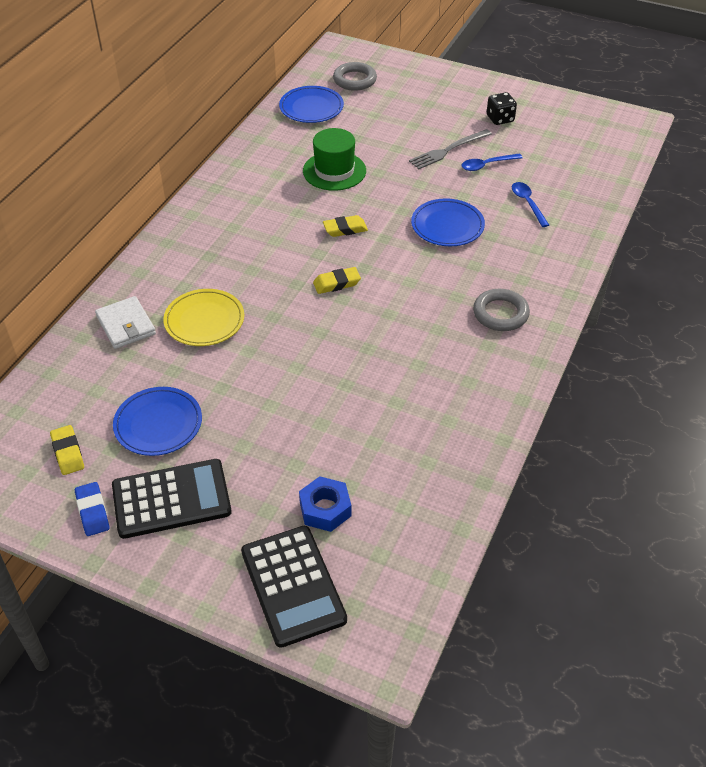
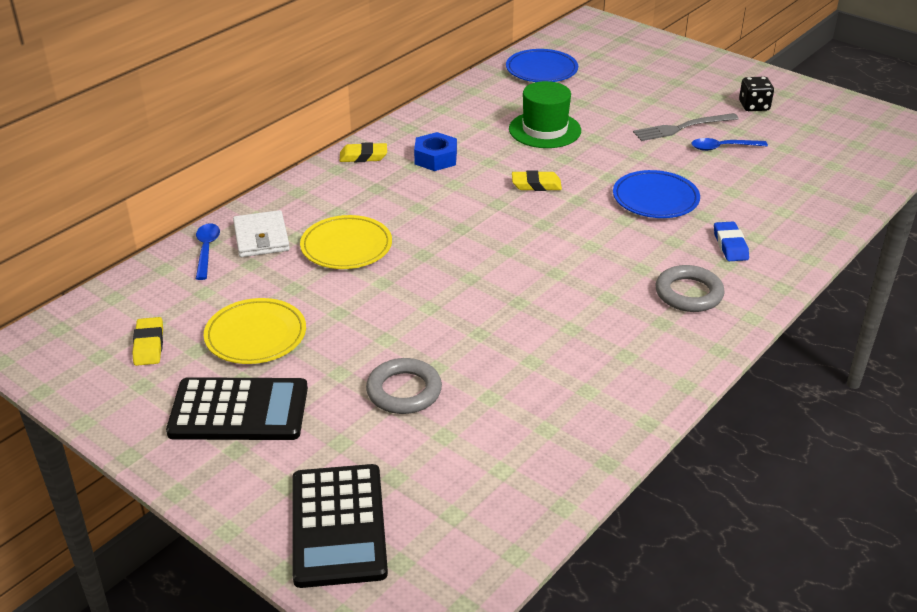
camera: 15 degrees right, 10 degrees down
(92, 511) = (149, 406): blue eraser -> blue eraser (730, 245)
(158, 424) = (256, 335): blue plate -> yellow plate
(325, 509) = (407, 454): blue nut -> blue nut (435, 158)
(336, 283) = (507, 234): yellow eraser -> yellow eraser (363, 156)
(354, 80) = (599, 51): grey ring -> grey ring (404, 391)
(527, 203) = (759, 190): blue spoon -> blue spoon (206, 250)

